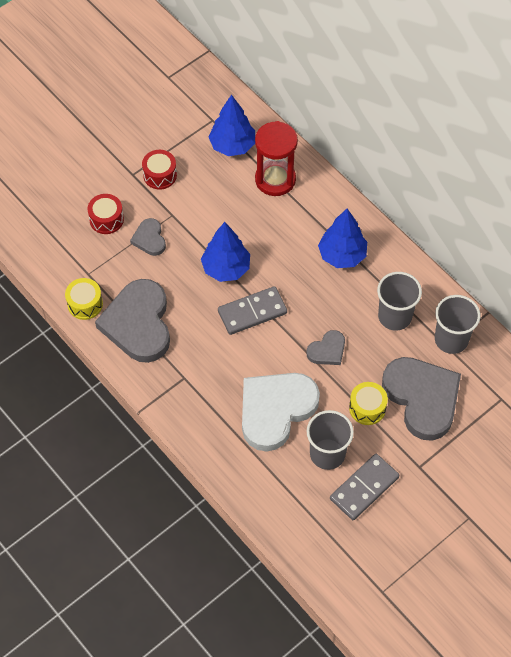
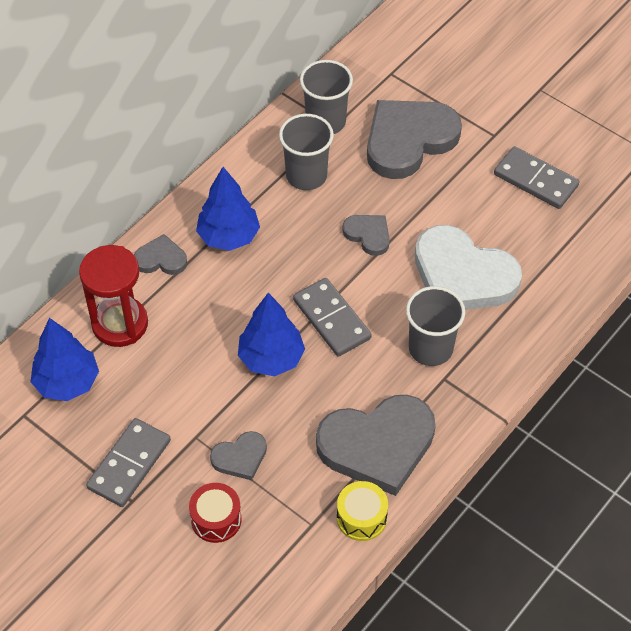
camera: 100 degrees left, 5 degrees down
(160, 175) = (129, 464): red drum -> grey domino
(327, 454) = (504, 218): grey cup -> grey cup (430, 348)
(328, 210) = (161, 259): none -> grey heart
(367, 408) = (435, 188): yellow drum -> none

